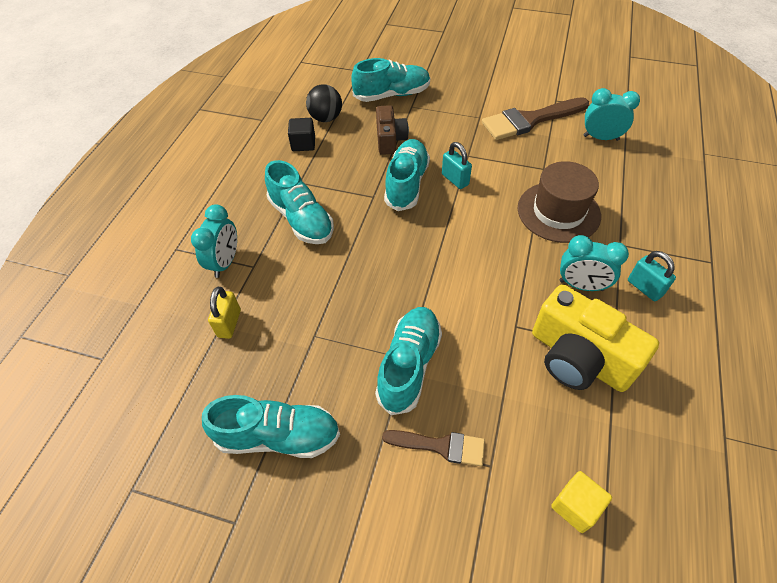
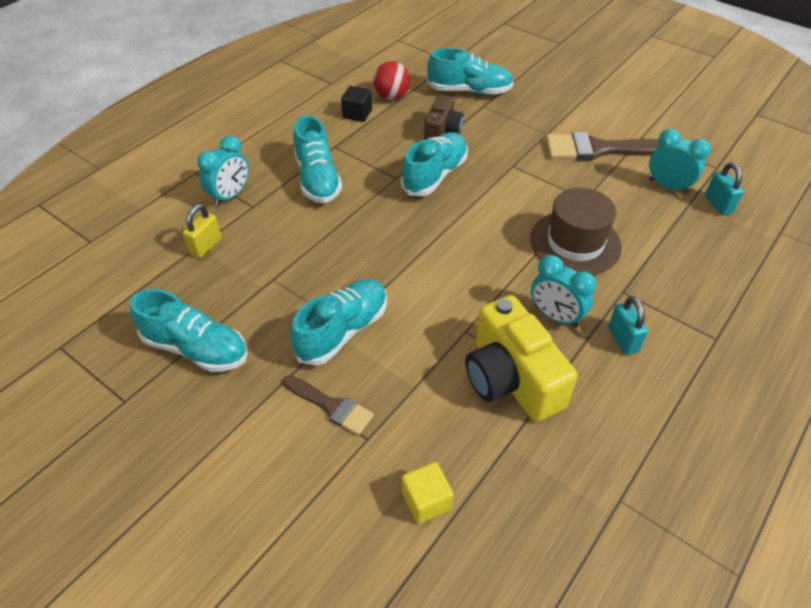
camera: 20 degrees right, 5 degrees down
(326, 118) = (392, 96): black ball -> red ball
(455, 179) = (485, 184): turquoise padlock -> turquoise padlock (718, 204)

